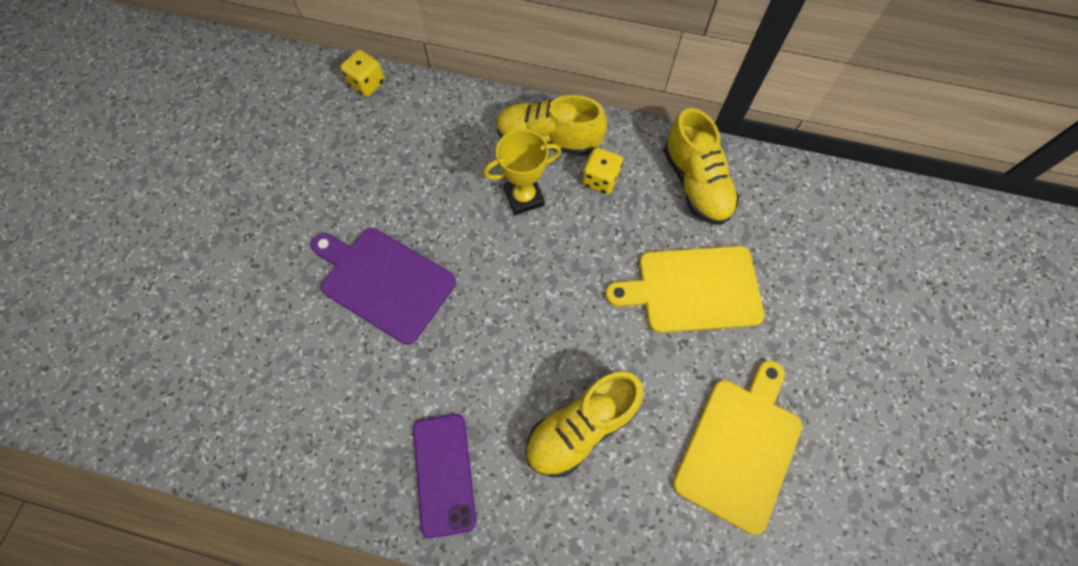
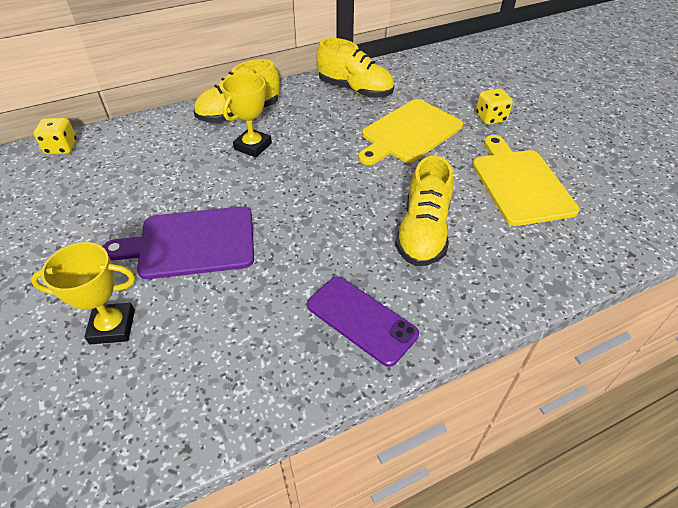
camera: 40 degrees left, 20 degrees down
(272, 325) = (112, 327): none -> yellow trophy
(600, 180) = (295, 115): yellow dice -> yellow dice (490, 118)

